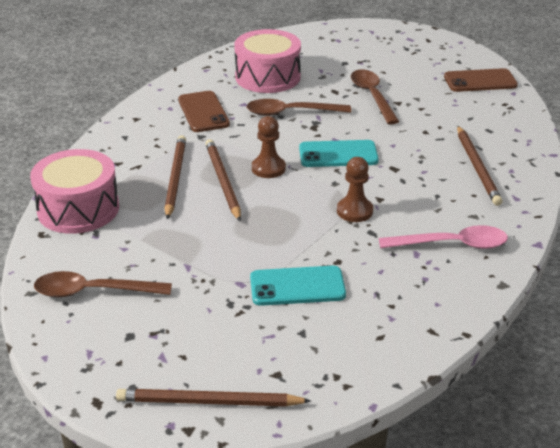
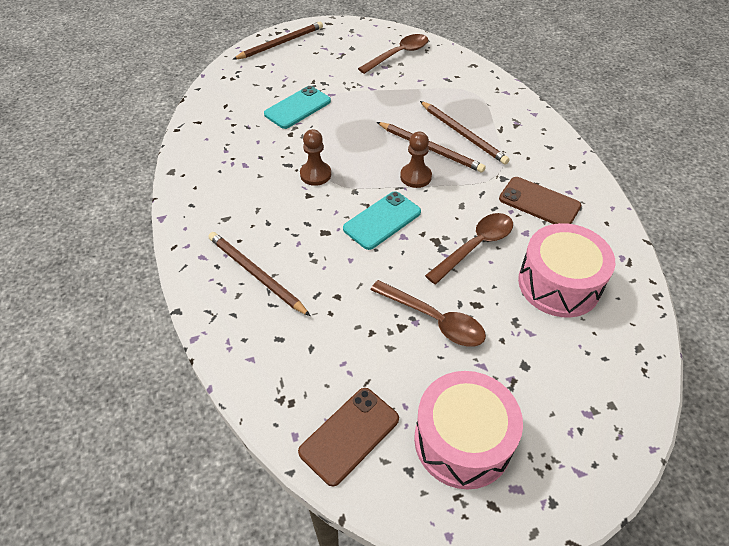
camera: 140 degrees right, 15 degrees up
(78, 209) = (481, 86): pink drum -> pink drum (462, 440)
(452, 244) = (225, 184): pink spoon -> none

